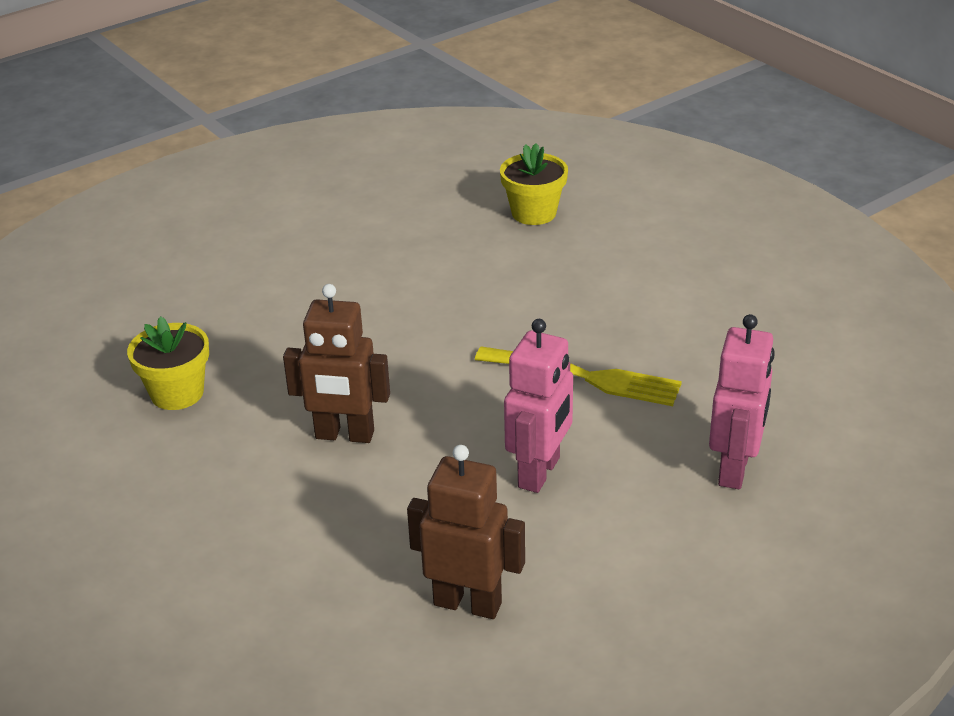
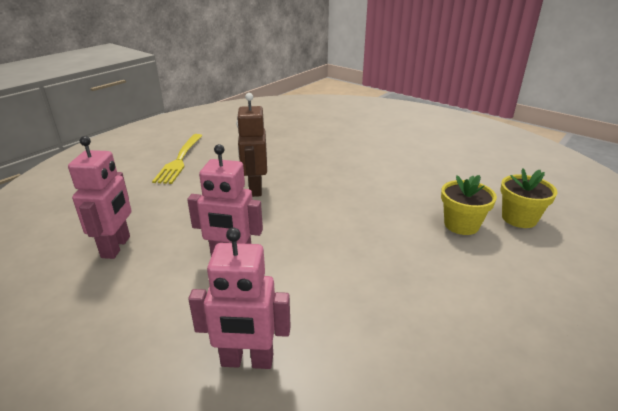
camera: 75 degrees right, 5 degrees down
(177, 393) = (276, 145): yellow flower pot -> yellow flower pot (461, 225)
(468, 603) = (116, 247): brown robot -> pink robot
(584, 377) = (338, 265): yellow fork -> yellow fork (180, 160)

